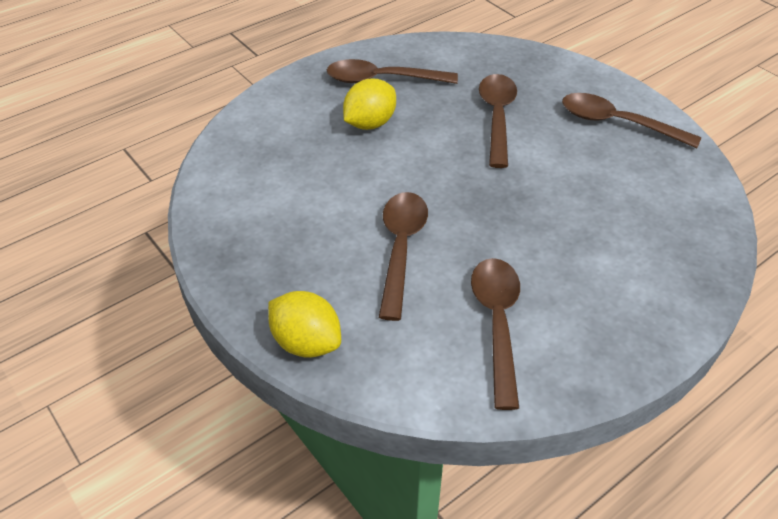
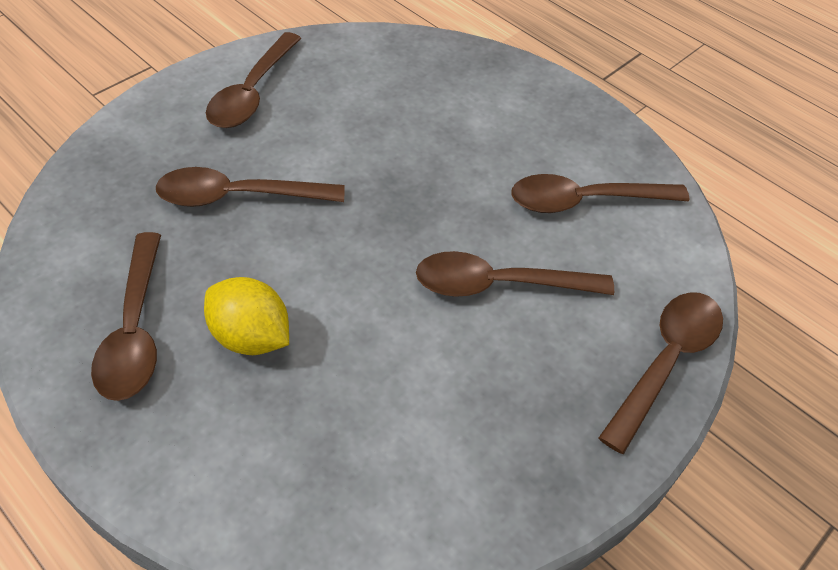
camera: 100 degrees left, 5 degrees up
(306, 343) = (665, 363): yellow lemon -> brown spoon

